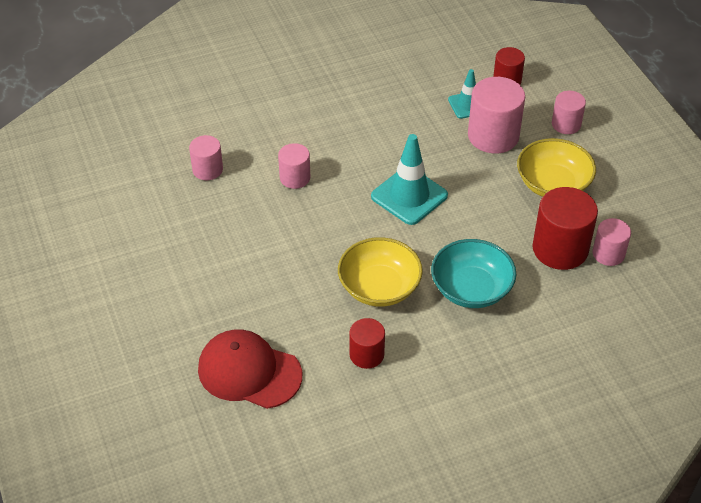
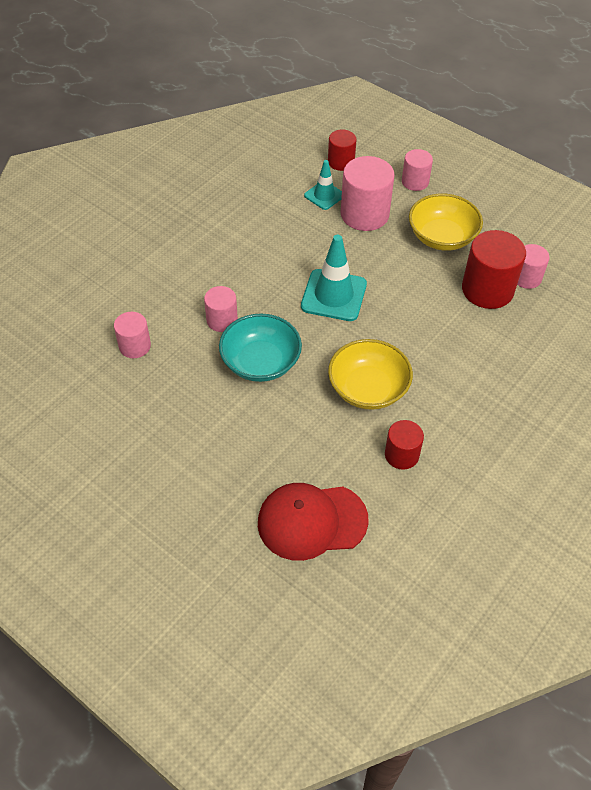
camera: 30 degrees left, 5 degrees up
(471, 289) = (444, 355): turquoise bowl -> turquoise bowl (260, 362)

